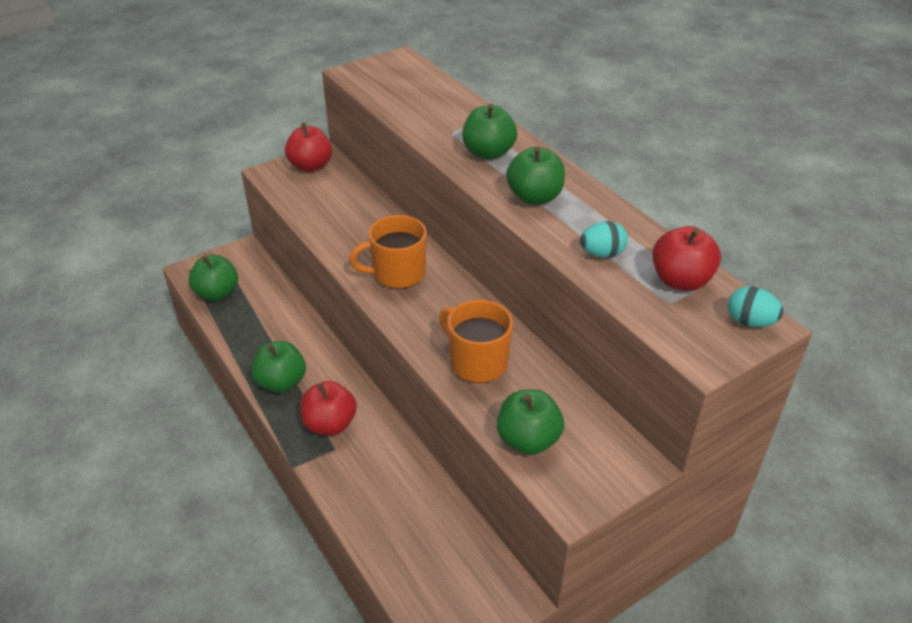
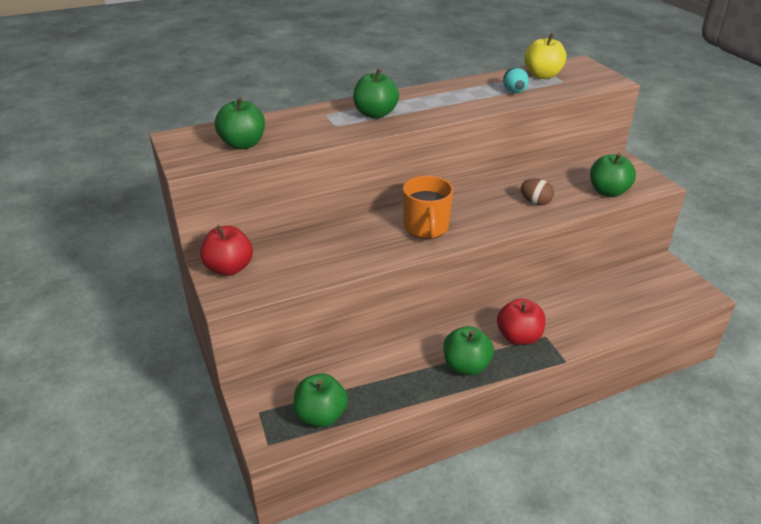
camera: 80 degrees left, 5 degrees down
(477, 362) = (535, 202): orange mug -> brown egg
(534, 197) = (443, 104): green apple -> green apple (243, 144)
(680, 281) = (542, 75): red apple -> yellow apple
(749, 322) = (579, 65): turquoise egg -> none

